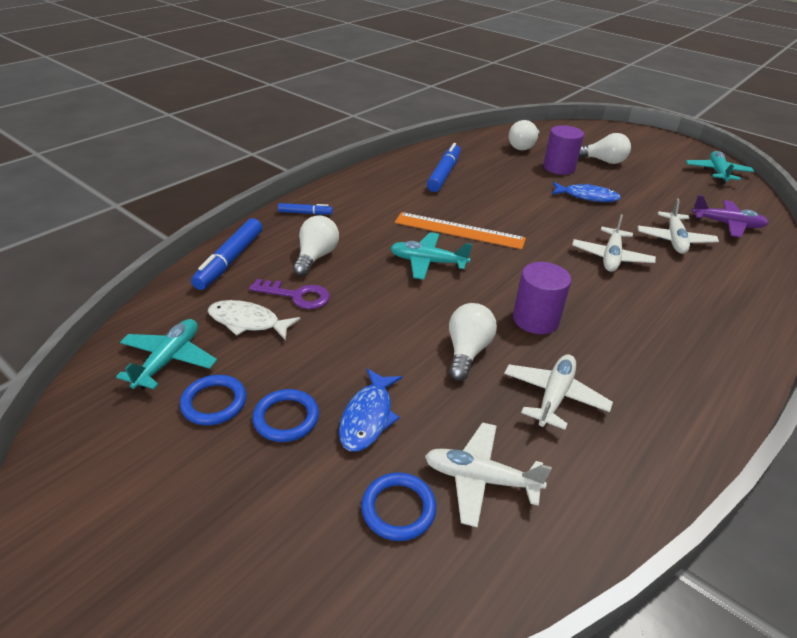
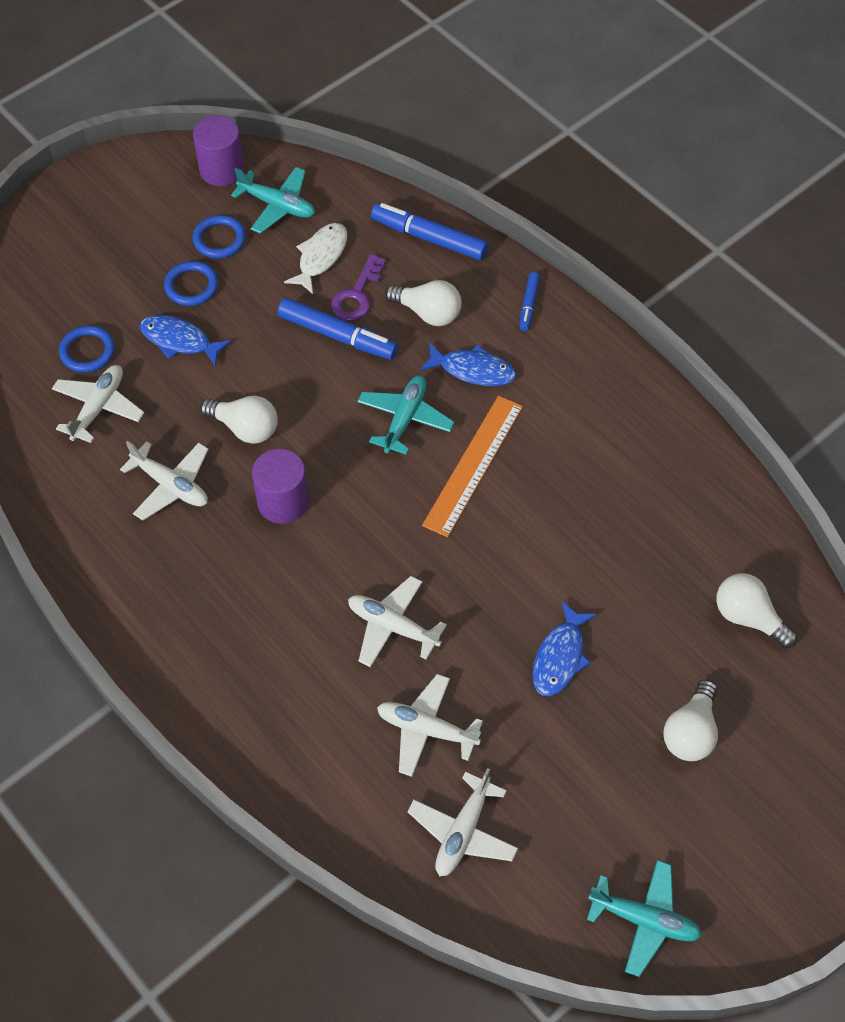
camera: 100 degrees right, 20 degrees up
(372, 234) = (473, 370): none -> blue fish
(444, 174) = (638, 476): blue marker -> blue marker (337, 335)
(559, 168) = (662, 649): purple cylinder -> purple cylinder (222, 170)
(727, 224) = (463, 832): purple plane -> white plane

